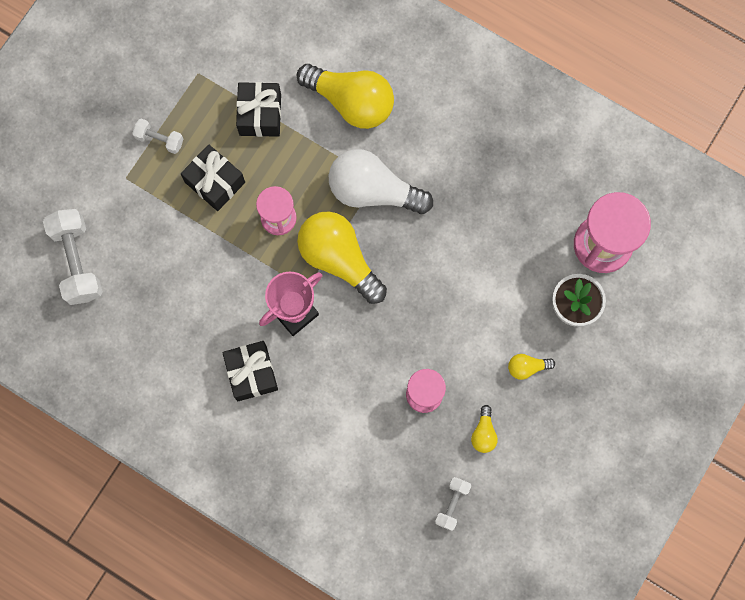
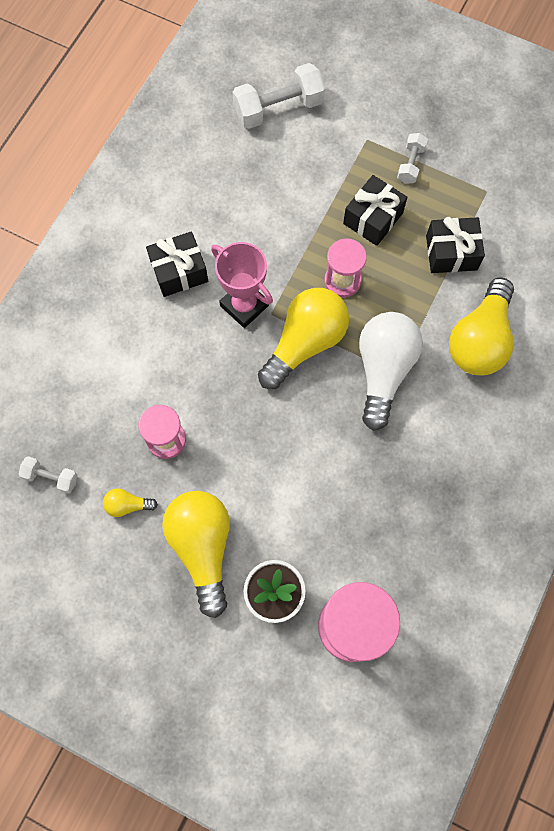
camera: 85 degrees right, 5 degrees down
(527, 367) = (202, 547): yellow light bulb -> yellow light bulb, size x2.28

